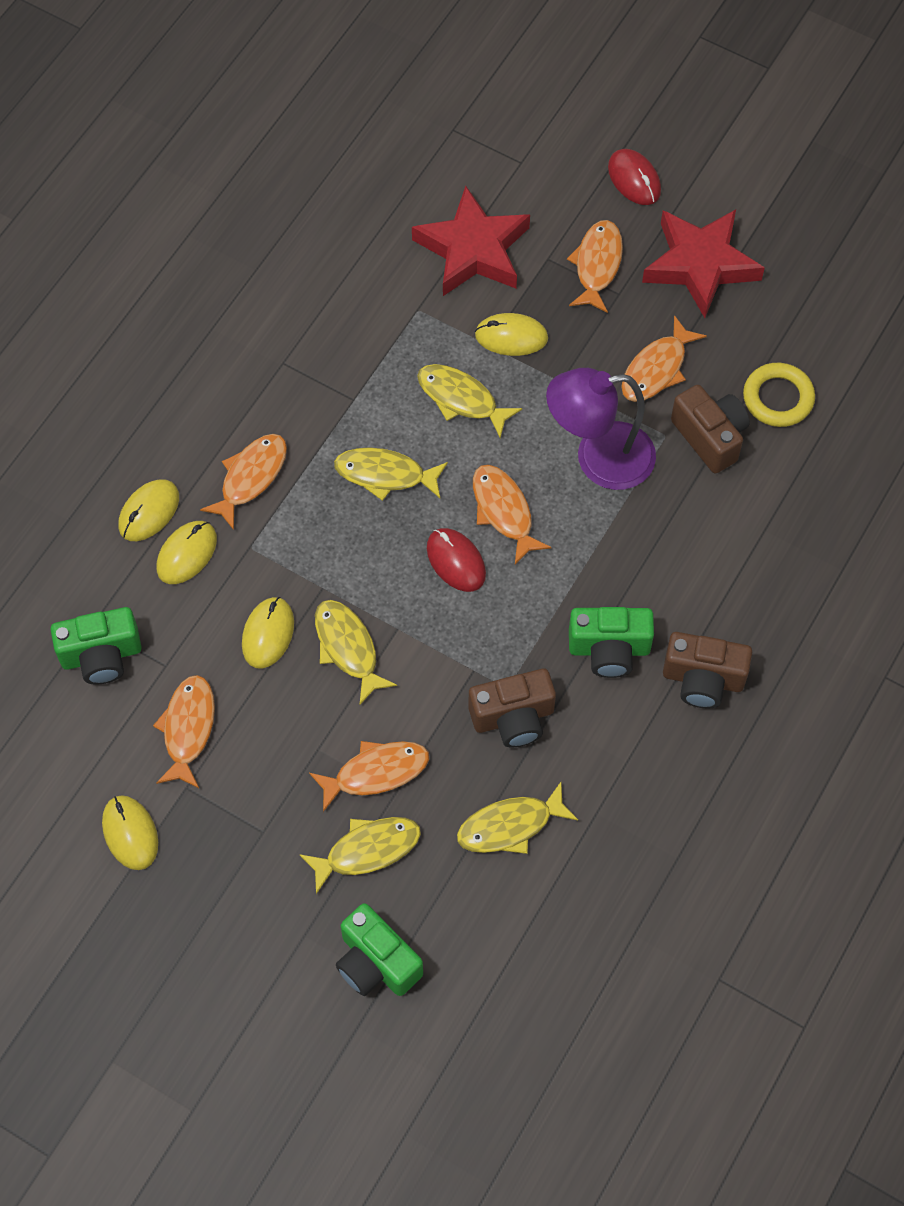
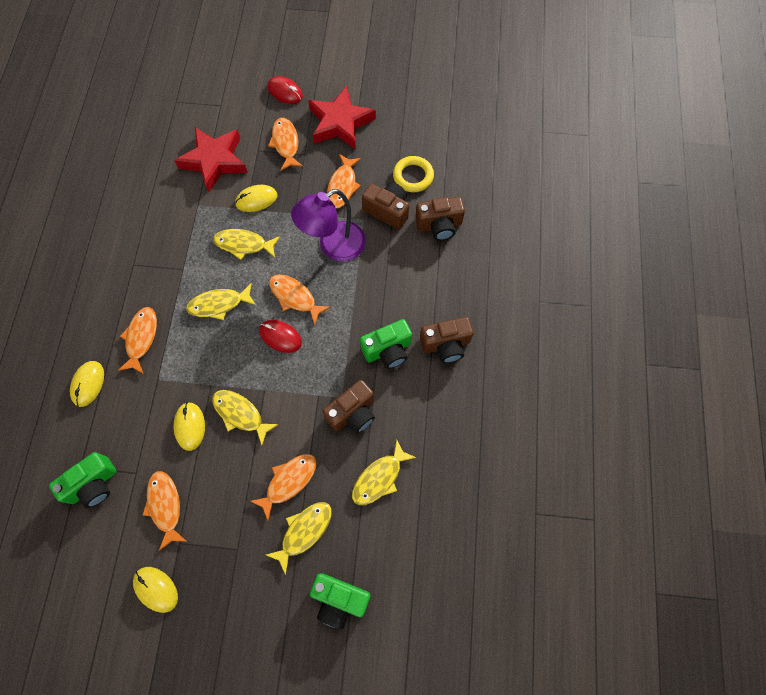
camera: 25 degrees left, 5 degrees up
(187, 554) = (121, 399): yellow mouse -> none
(782, 493) = (439, 225): none -> brown camera

